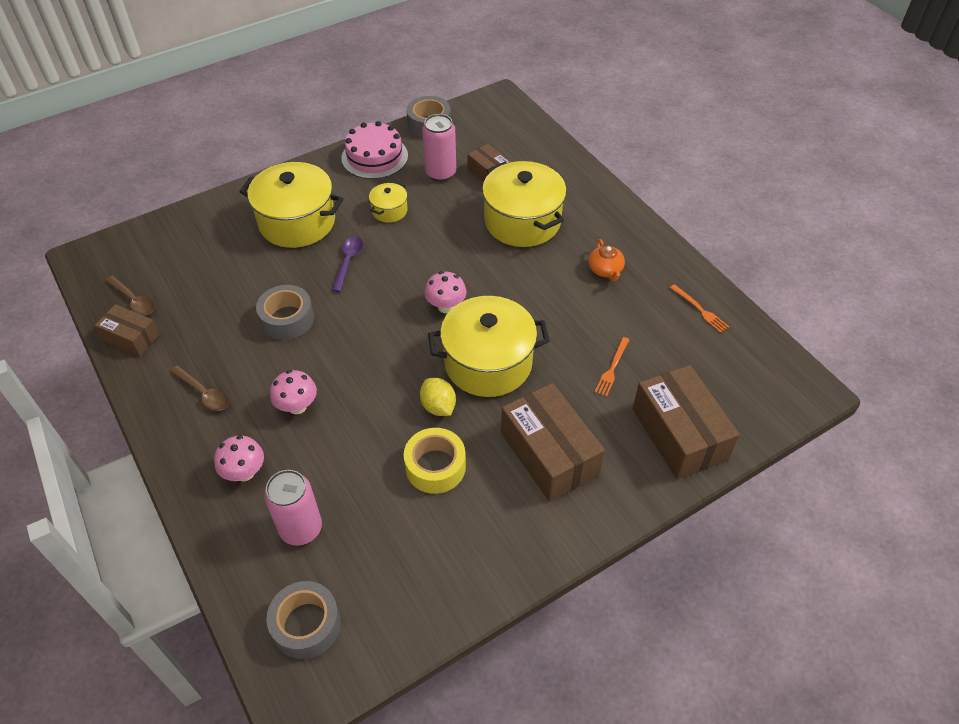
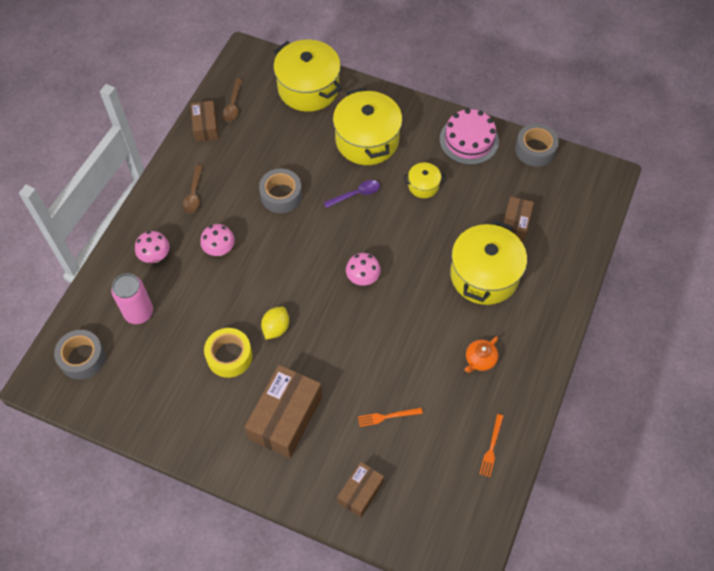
camera: 55 degrees right, 10 degrees up
(440, 173) = (489, 191): pink can -> none
(488, 363) = (333, 335): yellow pot -> yellow pot (308, 88)
(679, 434) = (360, 492): brown box -> brown box, size x0.57

